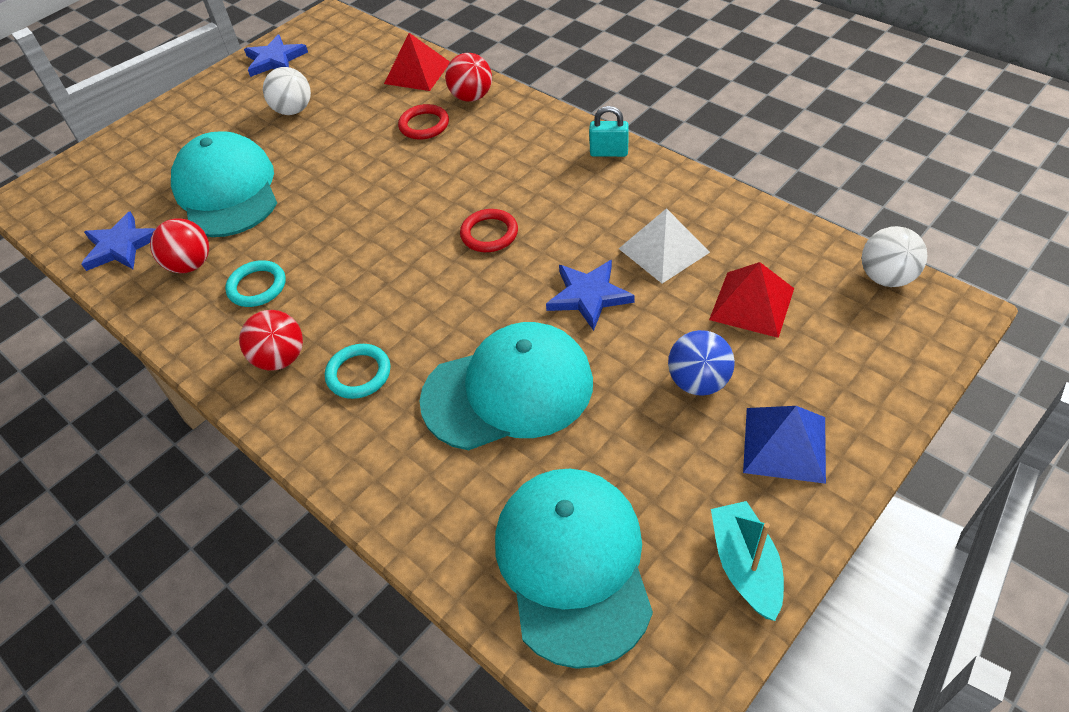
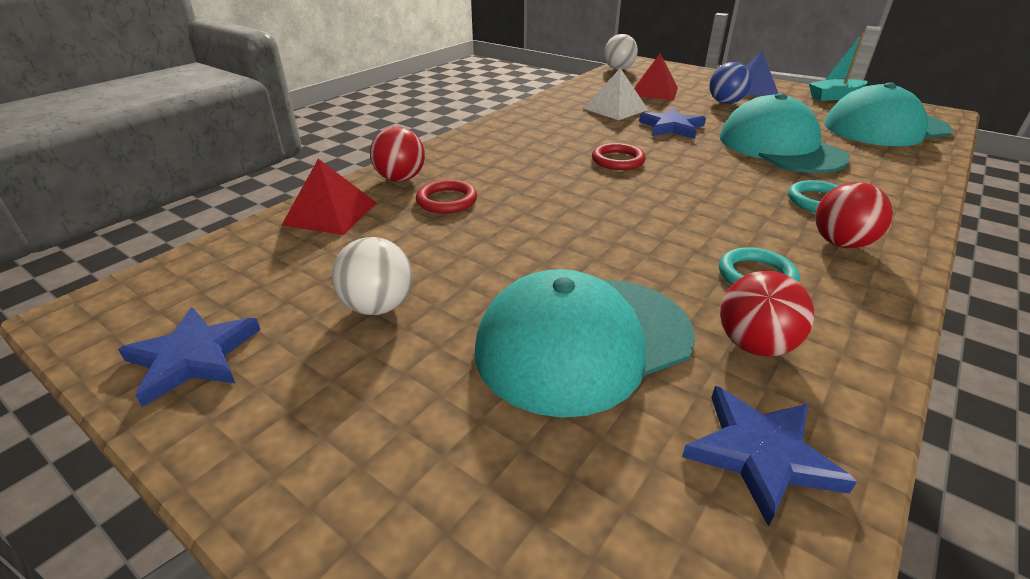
camera: 100 degrees left, 15 degrees down
(609, 152) = (505, 123): turquoise padlock -> none

